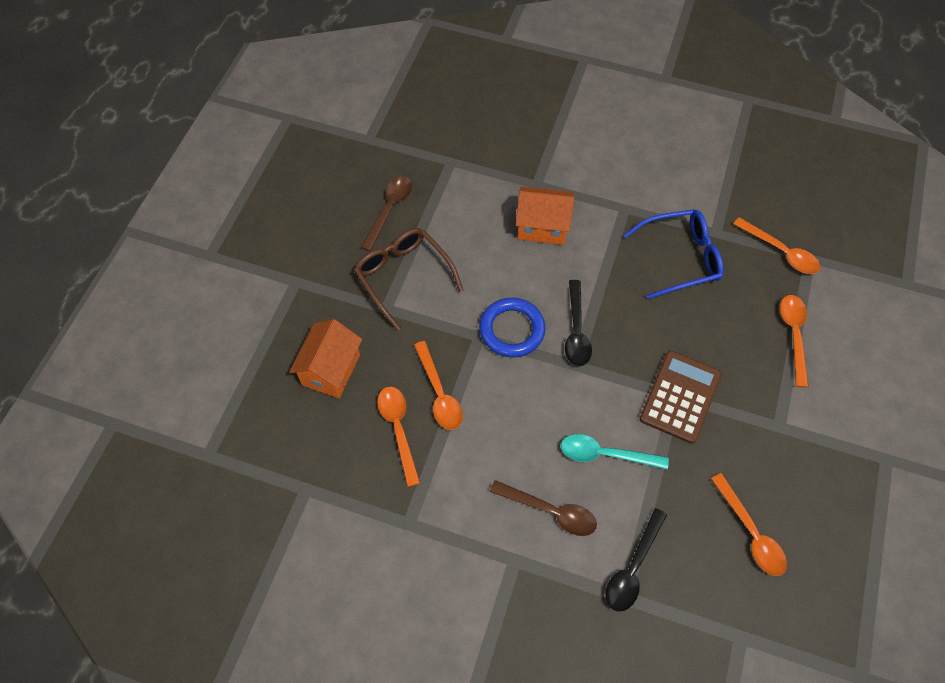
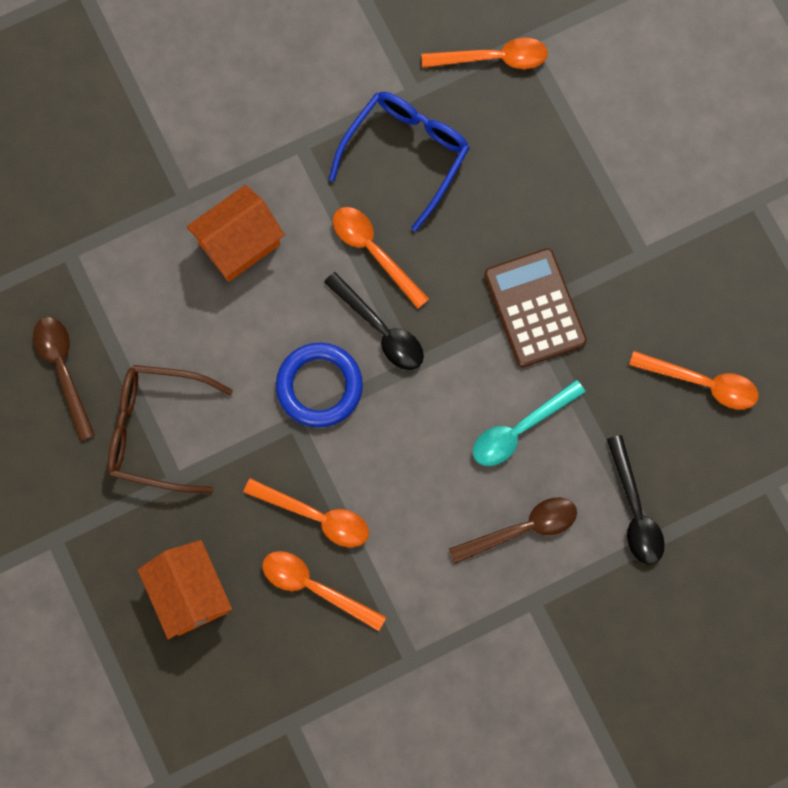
camera: 45 degrees left, 15 degrees up
(793, 335) = (580, 145): orange spoon -> orange spoon (374, 252)

